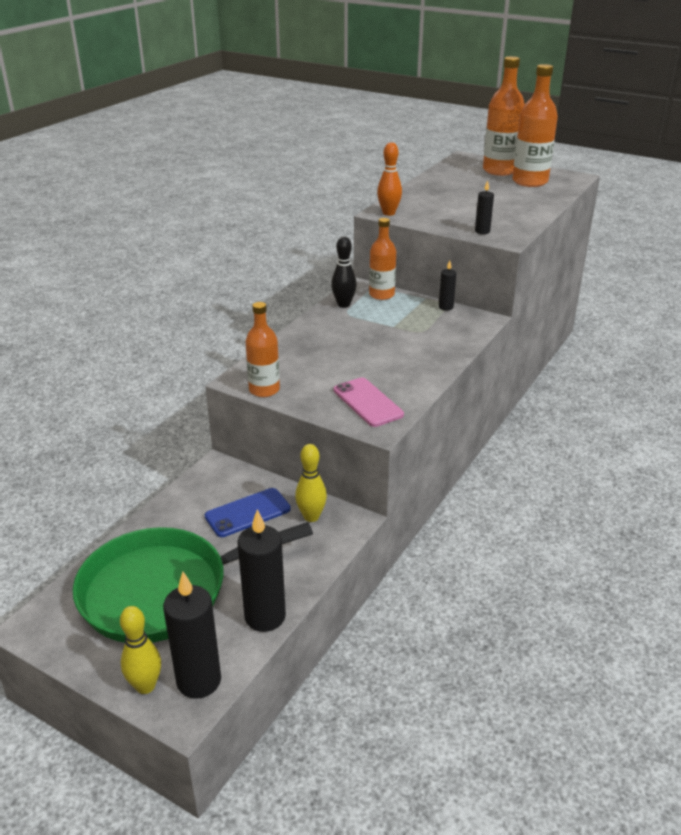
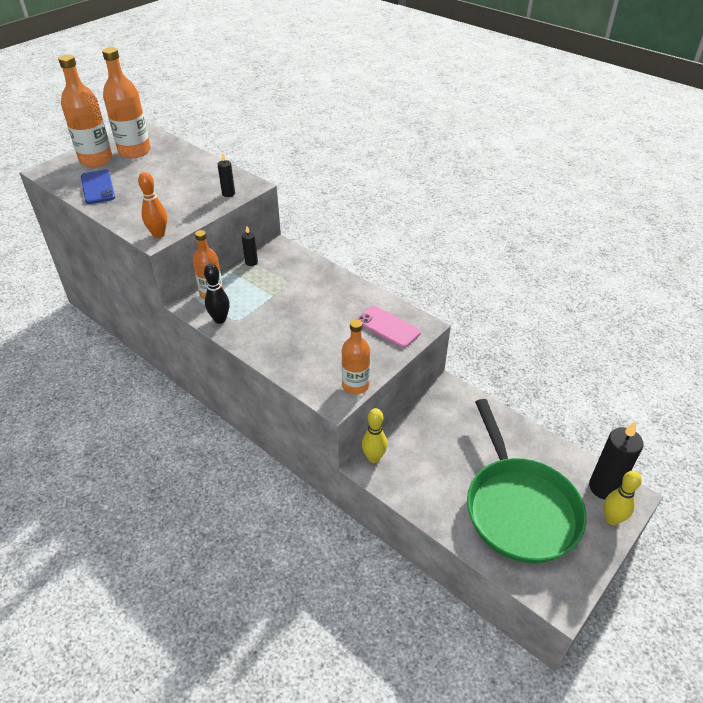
camera: 80 degrees left, 10 degrees up
(248, 513) = (432, 449): blue phone -> blue phone (98, 187)
(265, 617) = (544, 447): black candle -> none
(311, 517) = (441, 410): yellow bowling pin -> yellow bowling pin (373, 457)
(367, 402) = (388, 327): pink phone -> pink phone turned 60 degrees clockwise

